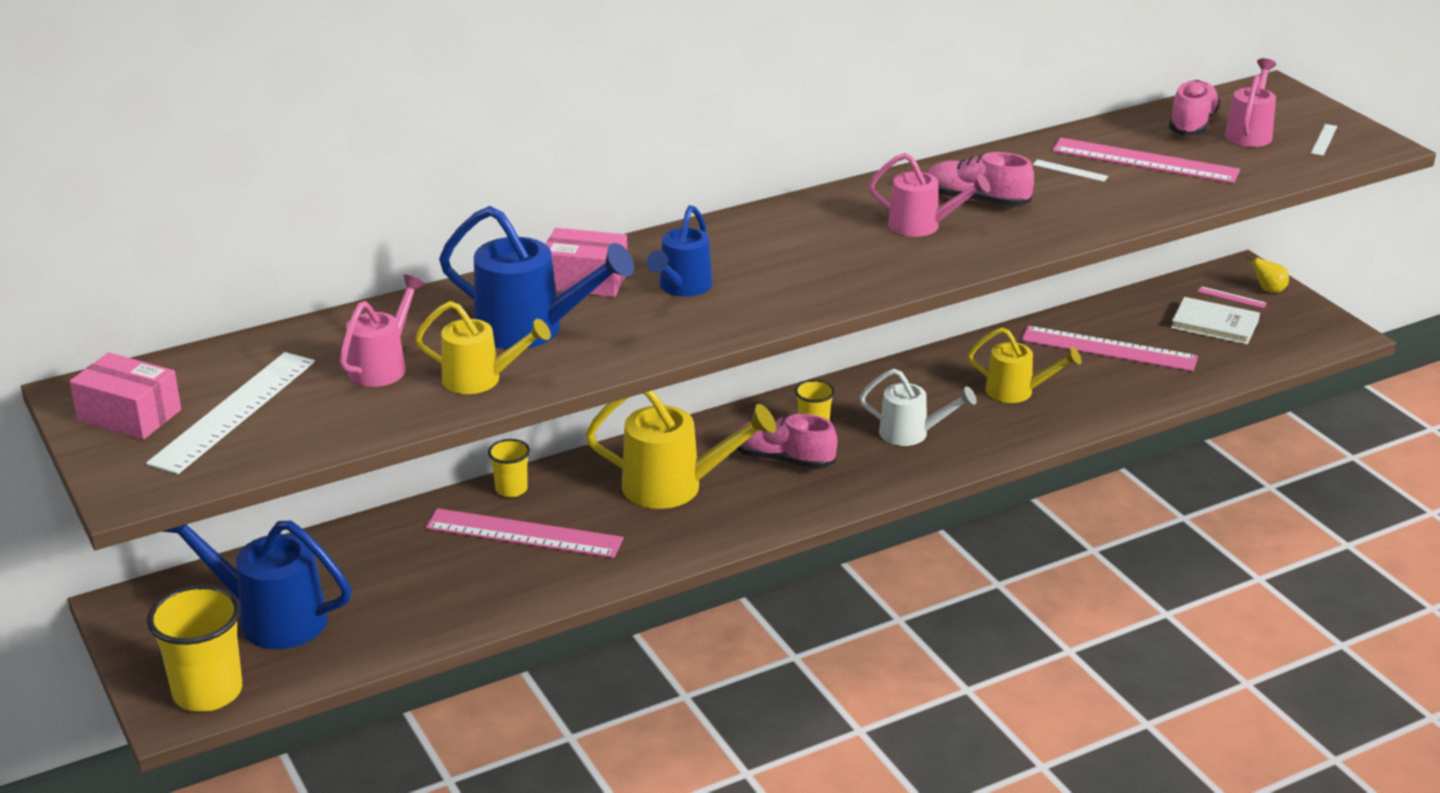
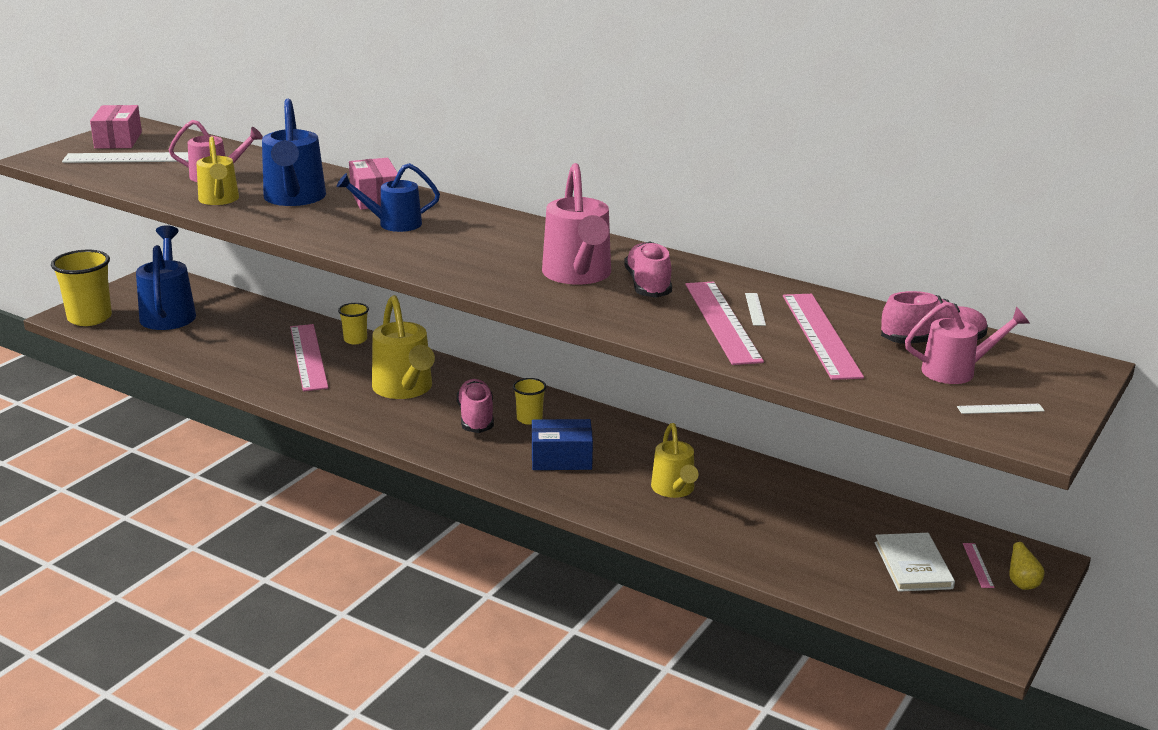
camera: 60 degrees right, 5 degrees down
(911, 434) = (561, 458): white watering can -> blue box
(921, 226) = (578, 275): pink watering can -> pink watering can, size x1.56
(1108, 349) = (797, 518): pink ruler -> pink ruler (722, 322)

